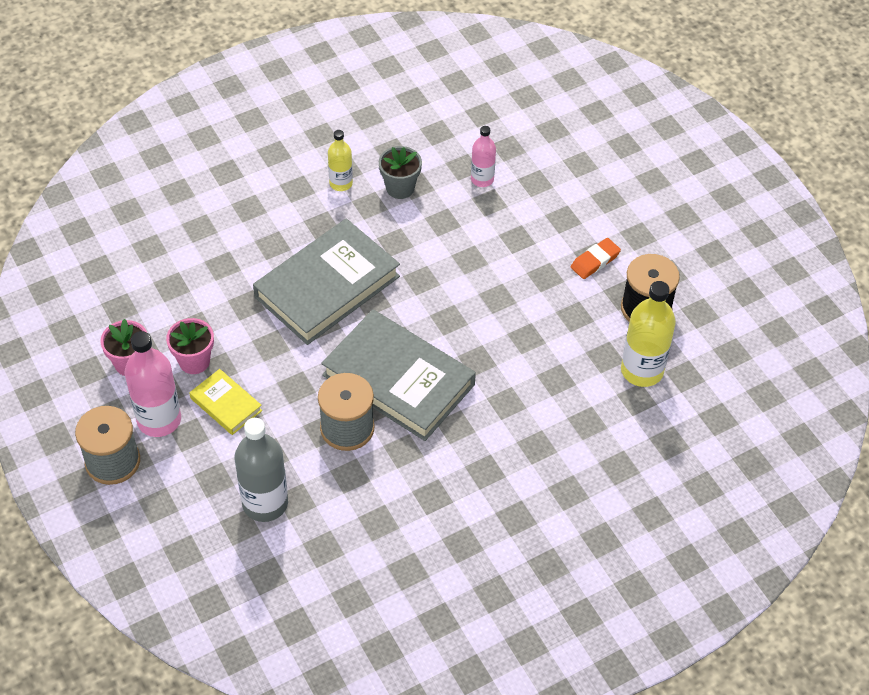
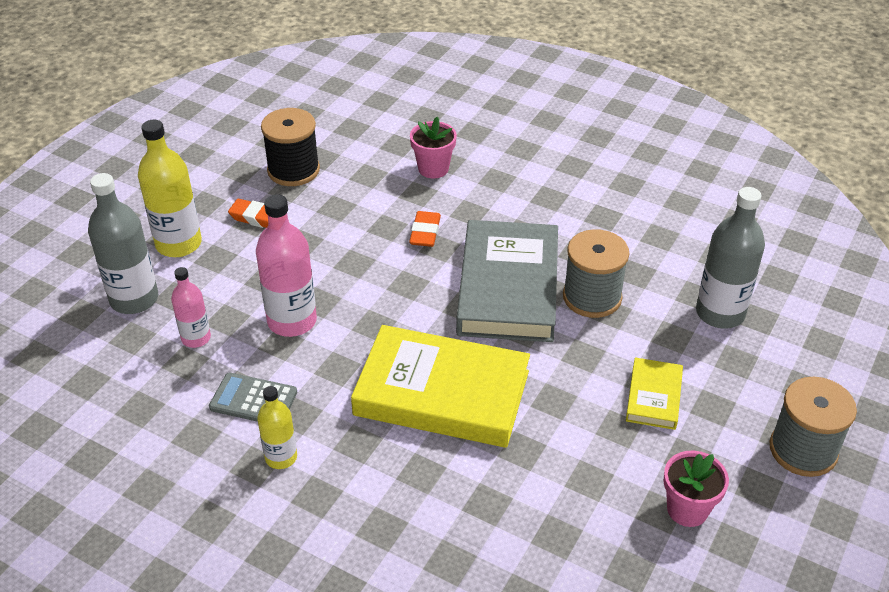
camera: 120 degrees left, 10 degrees down
(159, 420) = (723, 440): pink bottle -> pink bottle (292, 321)
(194, 361) = (631, 452): pink flower pot -> pink flower pot (433, 168)
(327, 286) = (442, 393): grey book -> yellow book
(400, 188) = (253, 400): grey flower pot -> grey calculator
(501, 359) = (425, 232): none -> orange eraser
(548, 160) = (134, 299): none -> grey bottle
(642, 370) = (366, 151): yellow bottle -> yellow bottle (178, 244)

